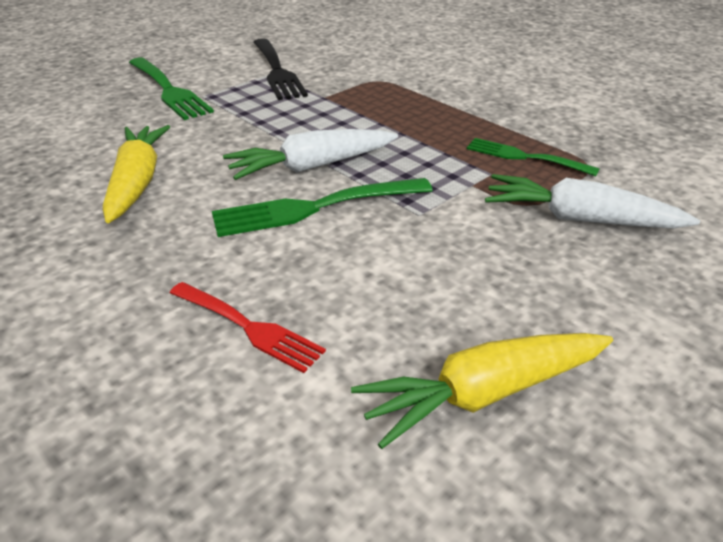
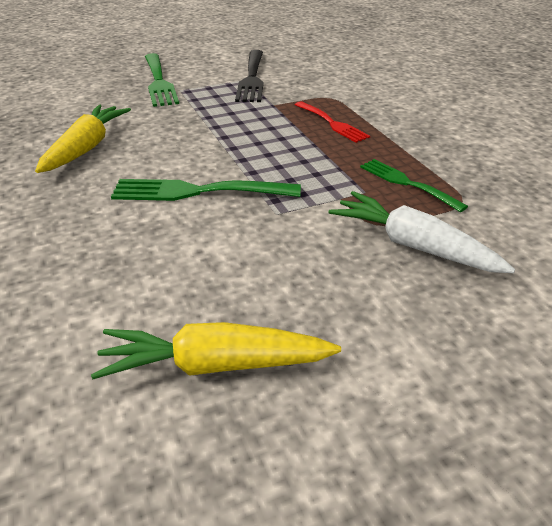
camera: 20 degrees right, 0 degrees up
(248, 327) = (83, 270): red fork -> red fork (332, 123)
(311, 166) = (220, 159): white carrot -> none

